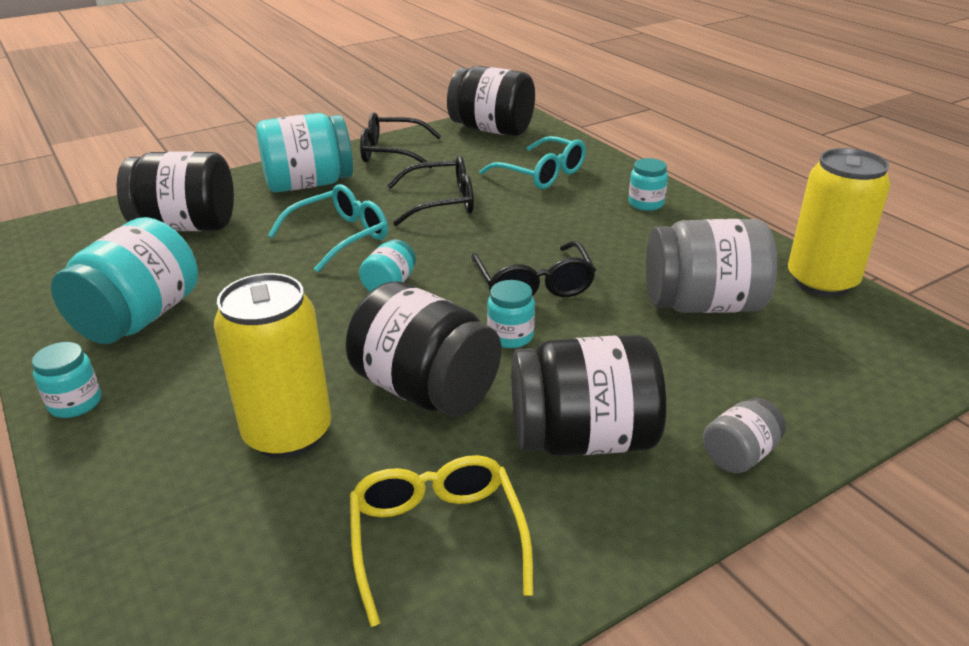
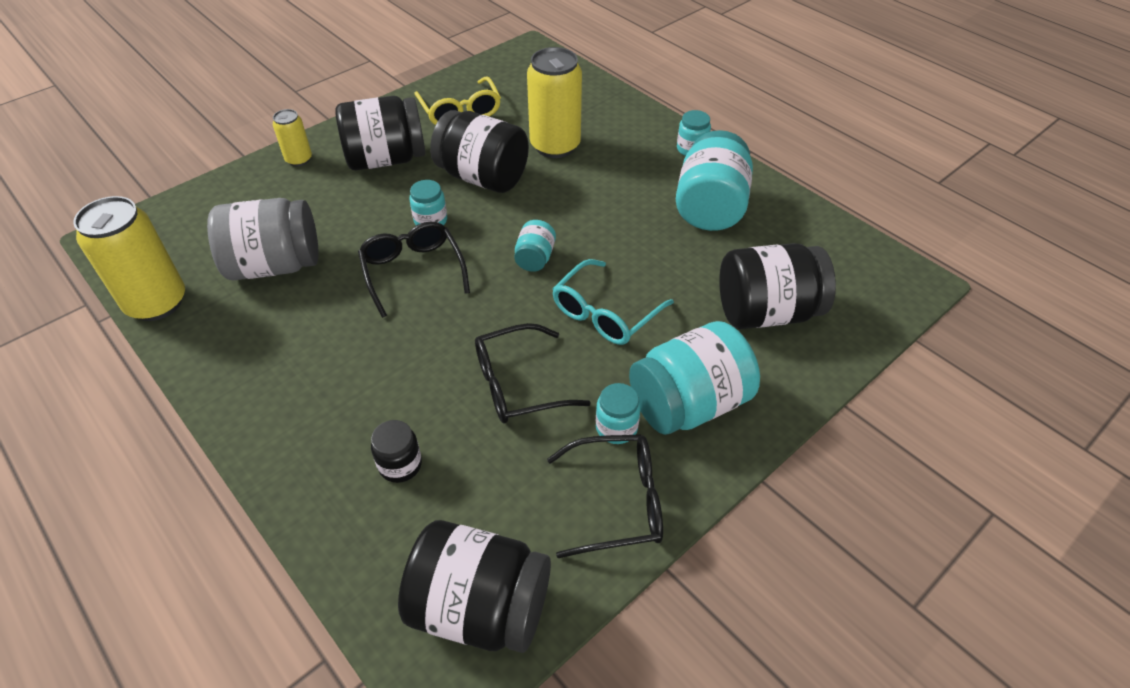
camera: 170 degrees right, 15 degrees up
(541, 174) = (400, 465): turquoise glasses -> black jar
(646, 203) = (279, 410): turquoise jar -> turquoise jar (616, 428)
(739, 455) = (299, 159): grey jar -> yellow can

